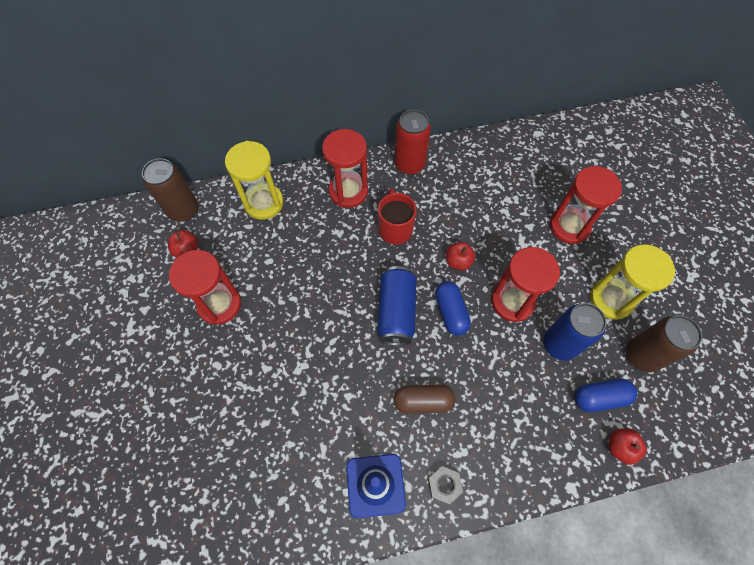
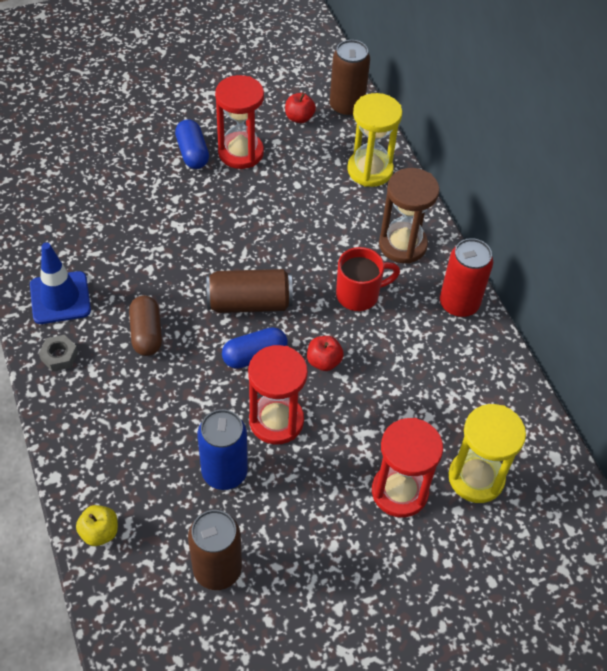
camera: 80 degrees right, 10 degrees down
(348, 191) = (402, 245): red hourglass -> brown hourglass
(396, 312) = (249, 303): blue can -> brown can
(600, 398) = (158, 514): blue capsule -> blue capsule (192, 153)
(611, 299) = (294, 538): yellow hourglass -> yellow hourglass (476, 478)
(620, 447) = (99, 532): red apple -> yellow apple

